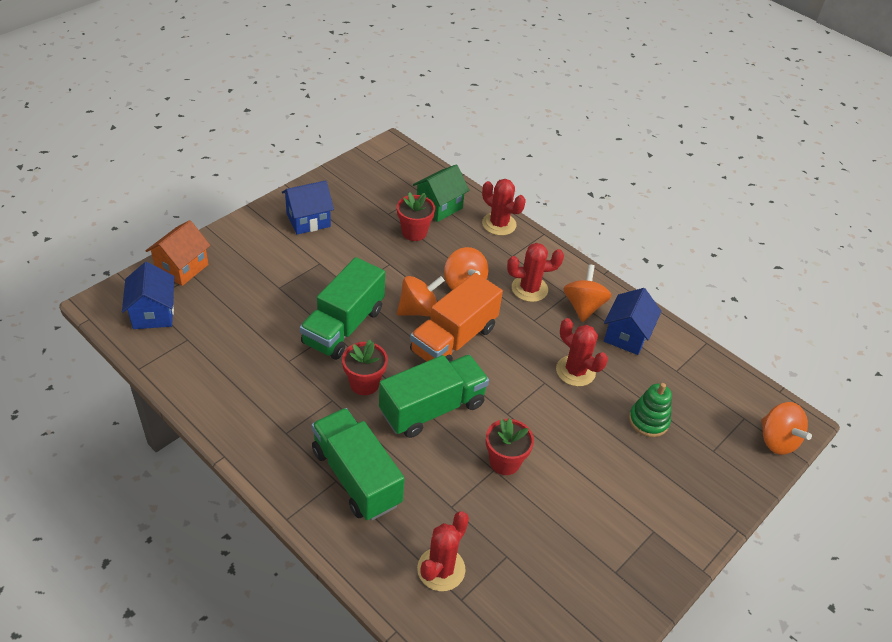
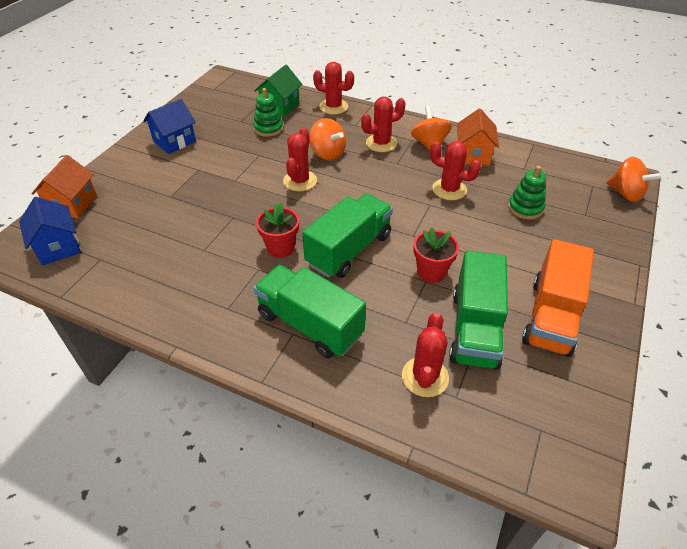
camera: 15 degrees left, 0 degrees up
(343, 326) = (241, 210): green truck -> green truck (474, 328)
(414, 232) = (268, 128): red flower pot -> green stacking toy
(418, 310) = (300, 181): orange spinning top -> red cactus
(453, 339) = (340, 194): orange truck -> orange truck (551, 316)
(626, 335) = (473, 155): blue house -> orange house

